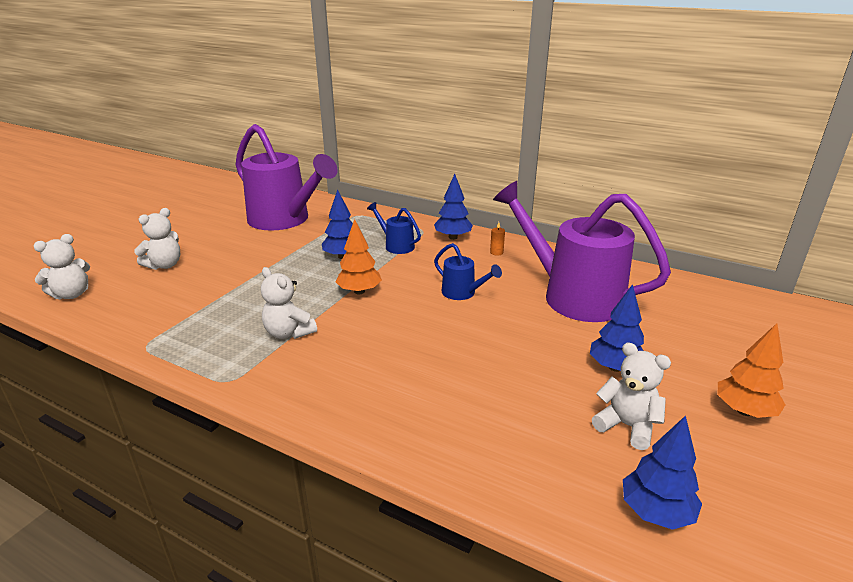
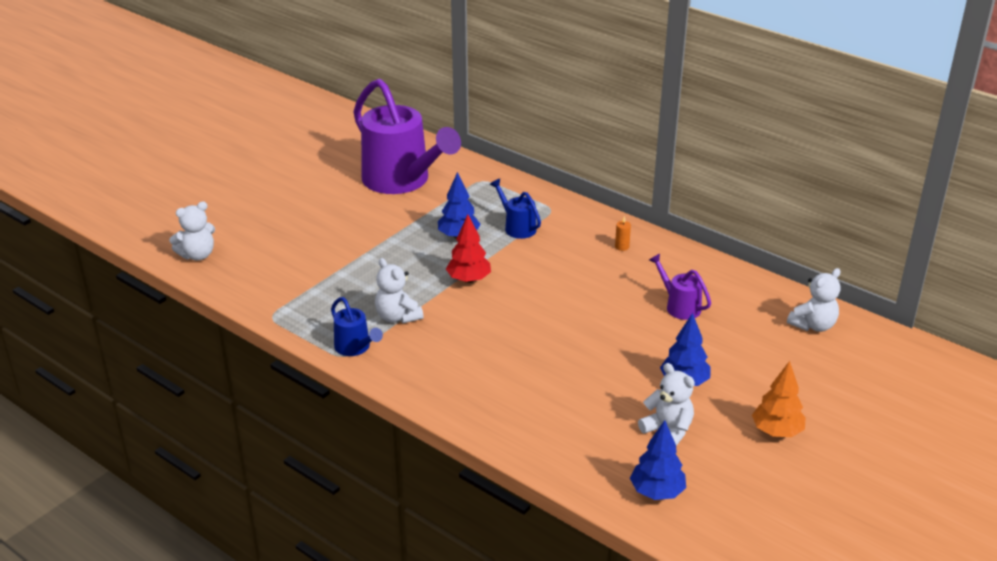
camera: 10 degrees right, 5 degrees up
(164, 265) = (280, 229): white teddy bear -> white teddy bear (813, 325)
(359, 291) = (468, 280): orange tree -> red tree
(453, 237) = (581, 222): blue tree -> none
(463, 293) = (570, 292): blue watering can -> blue watering can (355, 348)
(571, 295) = (679, 306): purple watering can -> purple watering can, size x0.44

